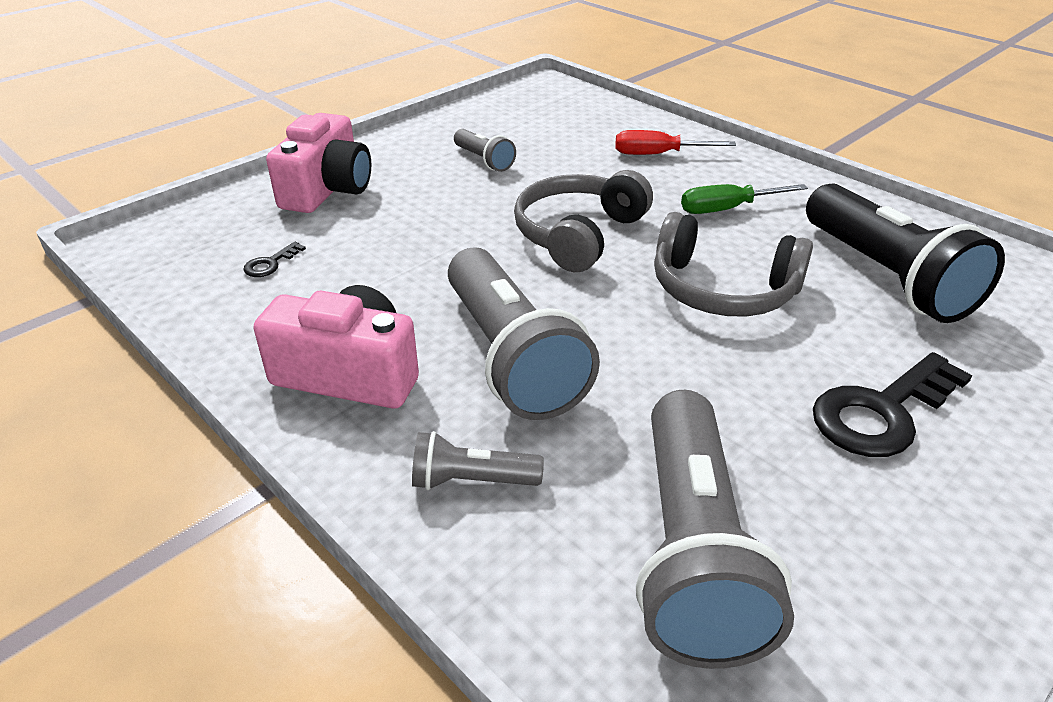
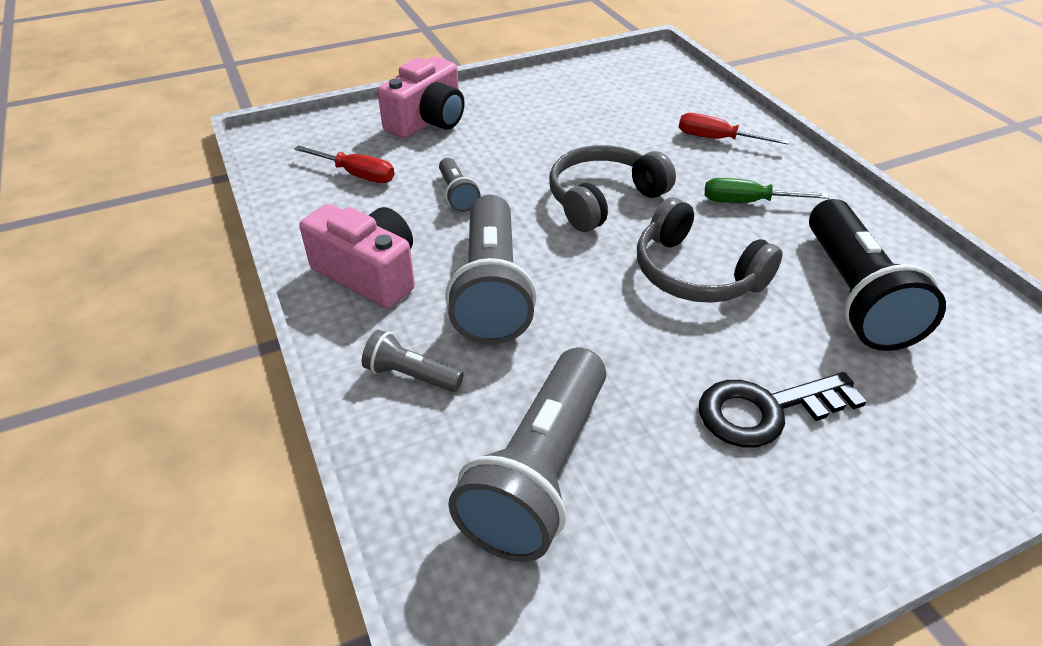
camera: 20 degrees right, 5 degrees up
(270, 264) = (357, 174): black key -> red screwdriver
(484, 160) = (563, 118): grey flashlight -> grey flashlight (457, 194)

